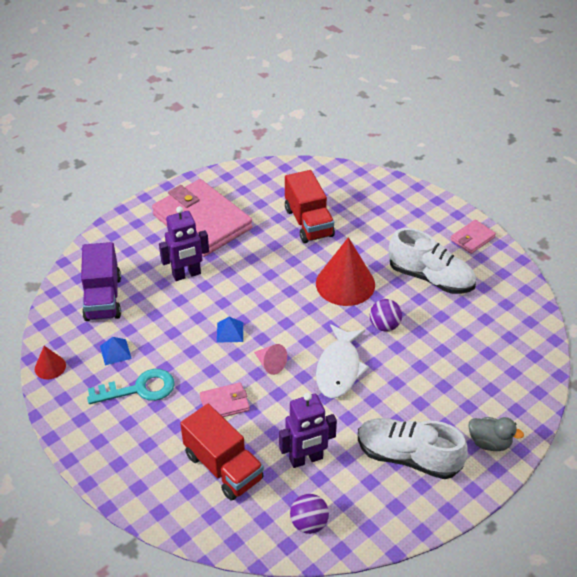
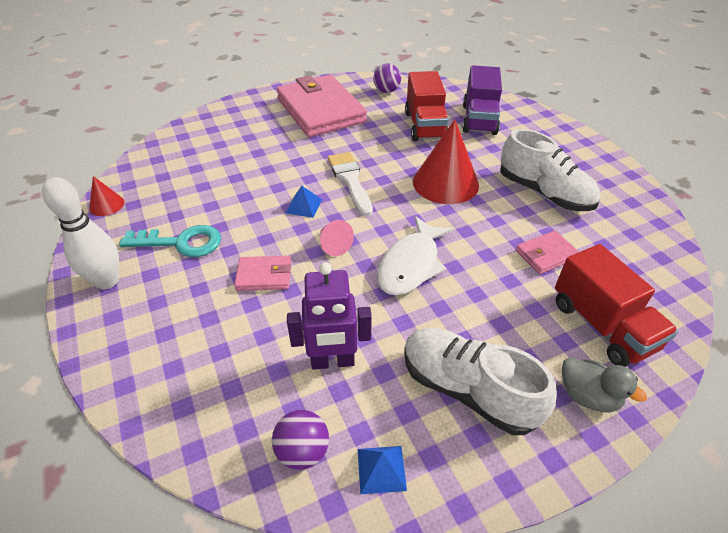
camera: 15 degrees right, 0 degrees up
(95, 436) = (107, 281): none -> white bowling pin
(103, 298) = (194, 155): purple truck -> purple truck (479, 119)
(115, 352) = (178, 203): blue pyramid -> blue pyramid (381, 469)
(186, 274) = (285, 149): purple robot -> none
(223, 467) = (228, 348): red truck -> red truck (602, 325)
(261, 297) = (350, 180): none -> white brush
(384, 326) = (478, 230): purple ball -> purple ball (386, 91)
(472, 238) = (600, 164): pink wallet -> pink wallet (546, 254)

